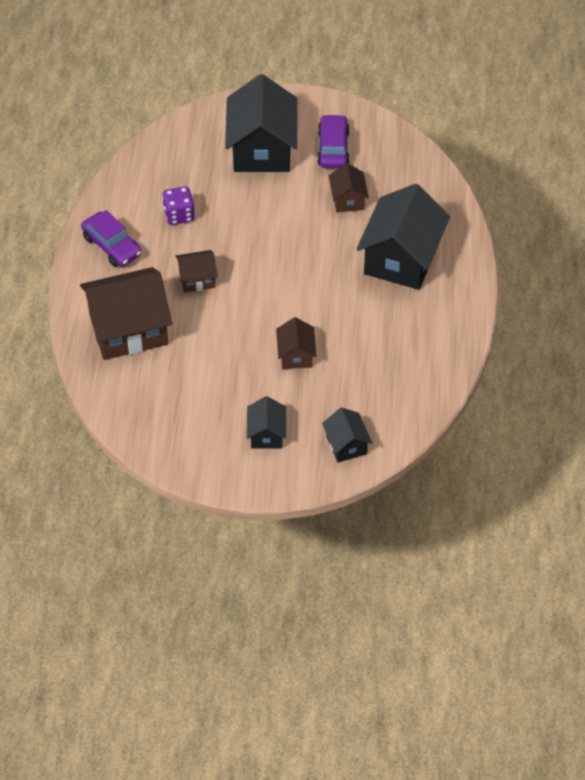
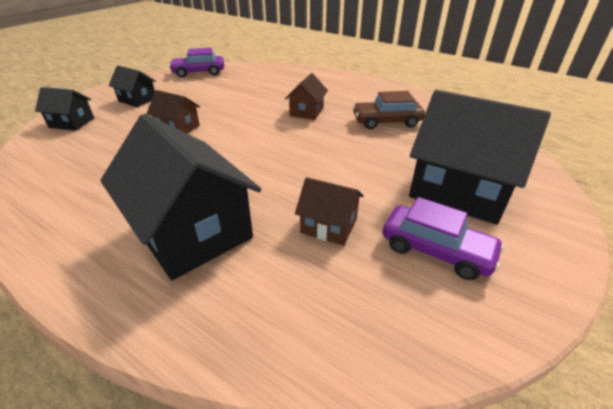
camera: 120 degrees right, 15 degrees down
(112, 246) = (373, 92): purple car -> purple car (199, 72)
(128, 329) = (289, 82): brown house -> none
(179, 215) = (386, 122): purple dice -> brown car

